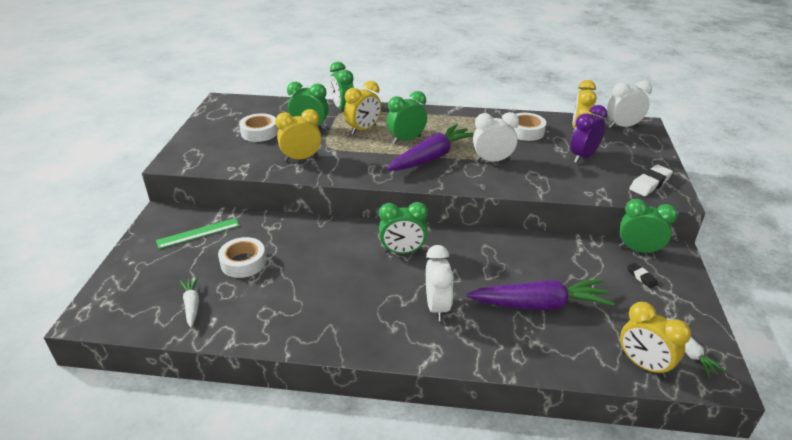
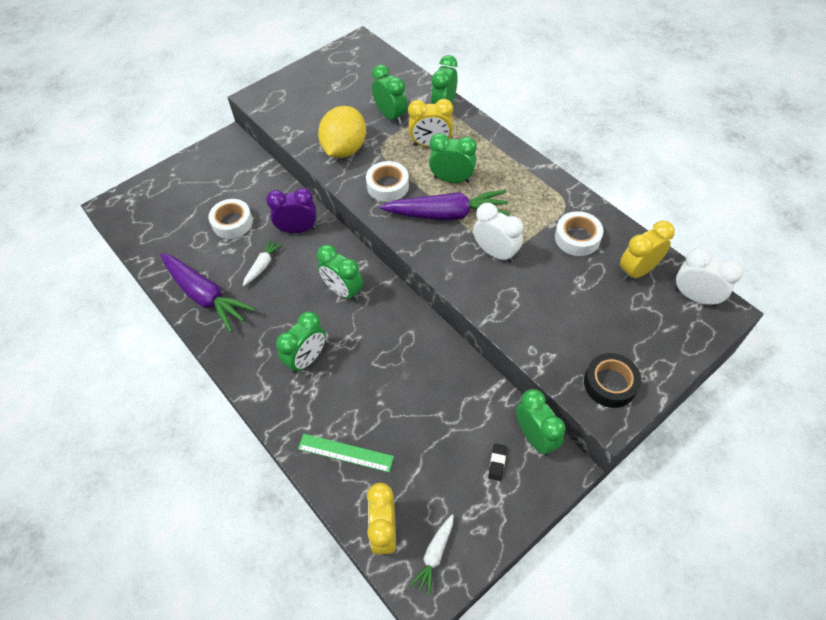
camera: 45 degrees right, 20 degrees up
(192, 305) = (169, 238): white carrot -> white carrot (263, 265)
(198, 233) = (233, 174): green ruler -> green ruler (345, 452)
(259, 132) = (347, 99): white tape -> white tape (387, 186)
(301, 158) = (344, 149): yellow clock -> yellow lemon
(437, 307) = (307, 359): white clock -> green clock
(540, 305) = (380, 418): purple carrot -> purple carrot (206, 296)
(583, 157) = (590, 306): purple clock -> purple clock (298, 229)
(650, 183) = (610, 384): white eraser -> black tape

